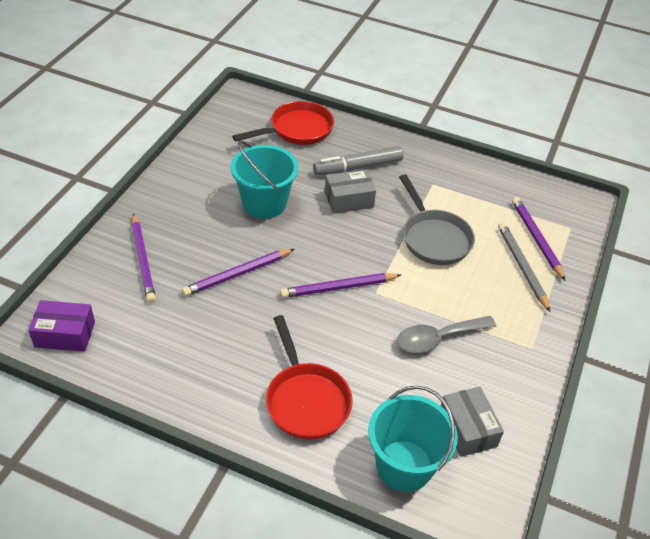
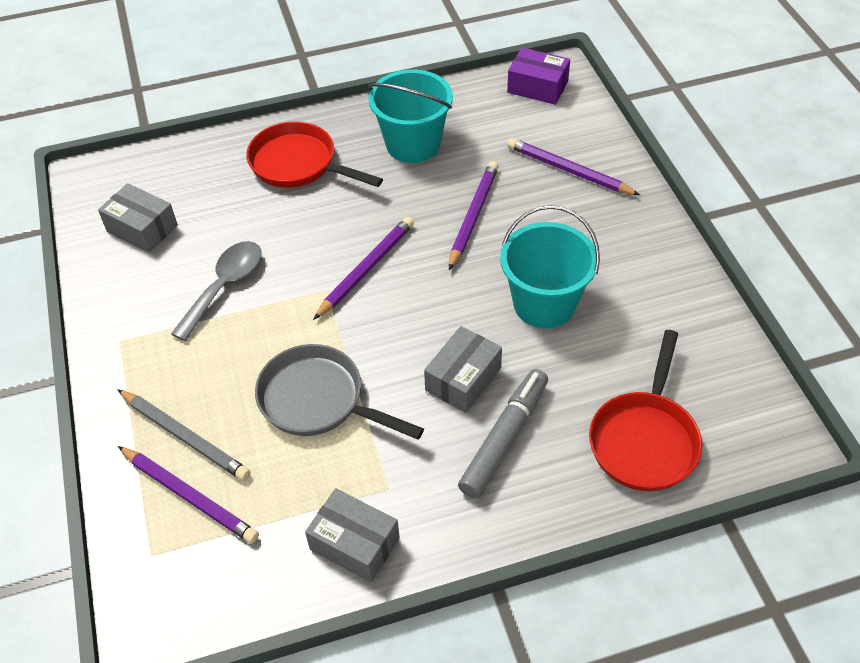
camera: 145 degrees right, 5 degrees up
(65, 334) = (537, 87): purple box -> purple box turned 60 degrees clockwise
(404, 465) = (178, 172): turquoise bucket -> turquoise bucket (413, 144)
(467, 175) = (354, 543): none -> grey box

